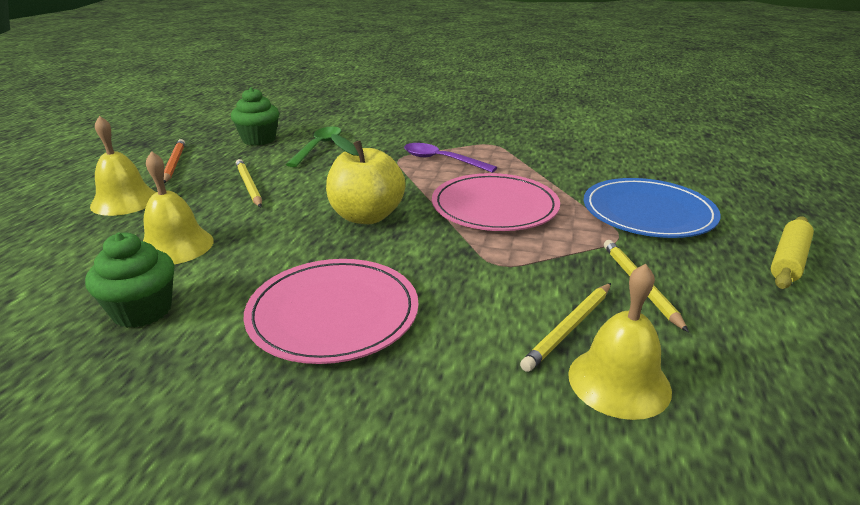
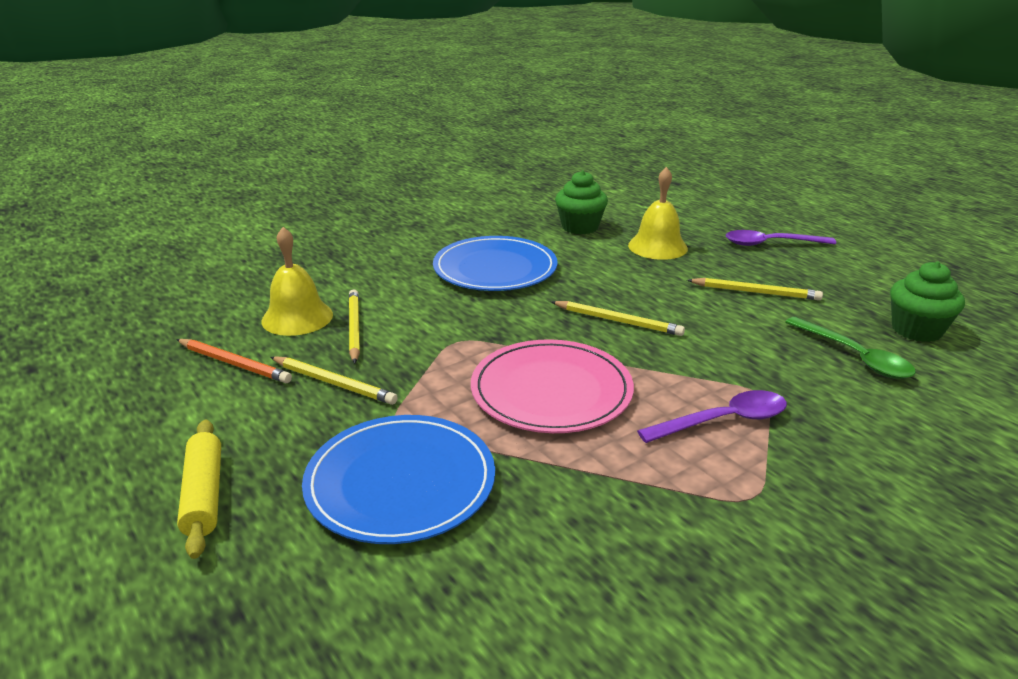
camera: 130 degrees right, 0 degrees up
(124, 201) = (770, 244): yellow bell -> purple spoon
(174, 163) = (857, 274): orange pencil -> orange pencil (234, 363)
(333, 313) = (495, 268): pink plate -> blue plate
(366, 216) = (617, 321): yellow apple -> yellow pencil

